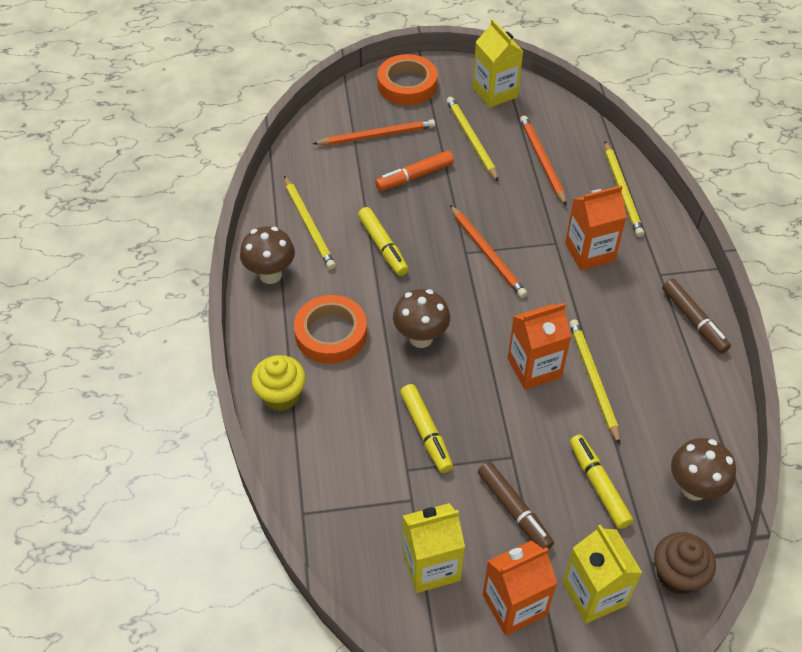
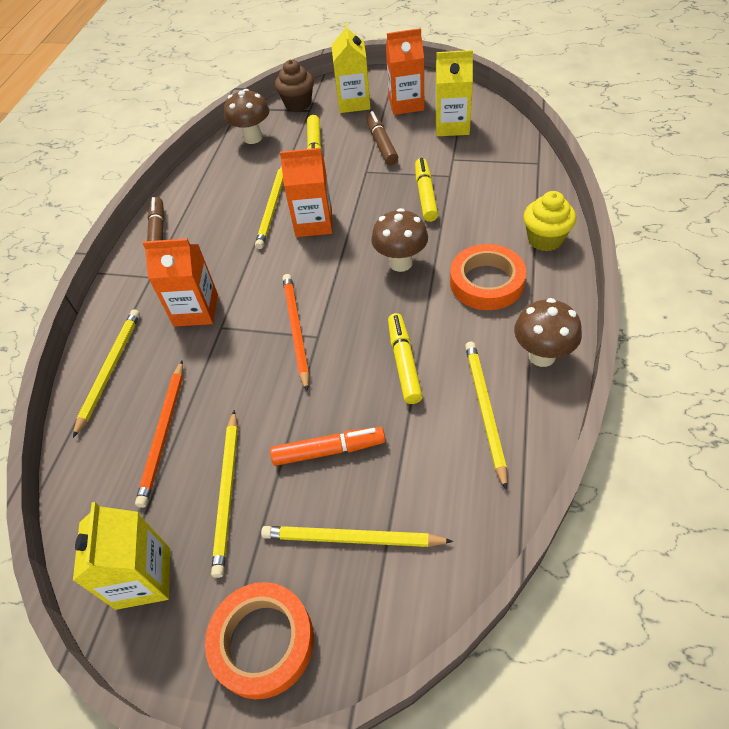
camera: 155 degrees left, 0 degrees up
(376, 135) = (352, 539): orange pencil -> yellow pencil

